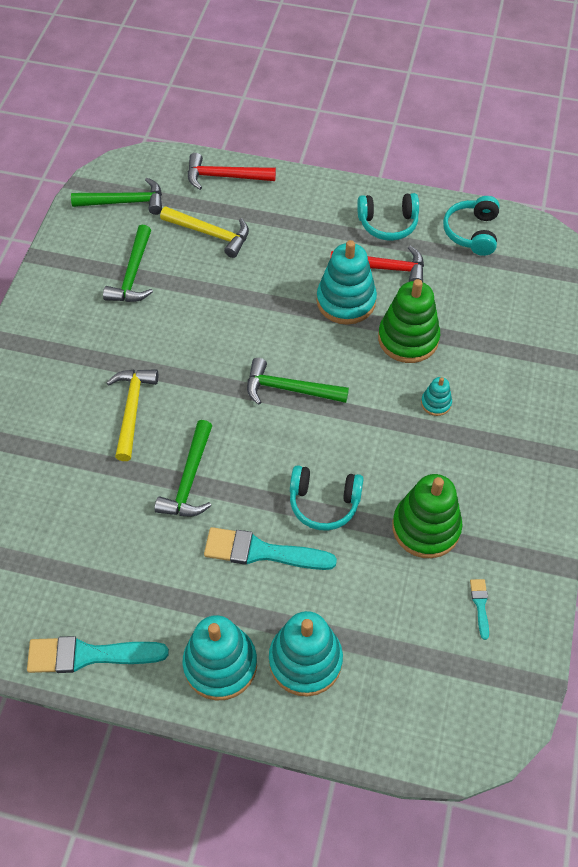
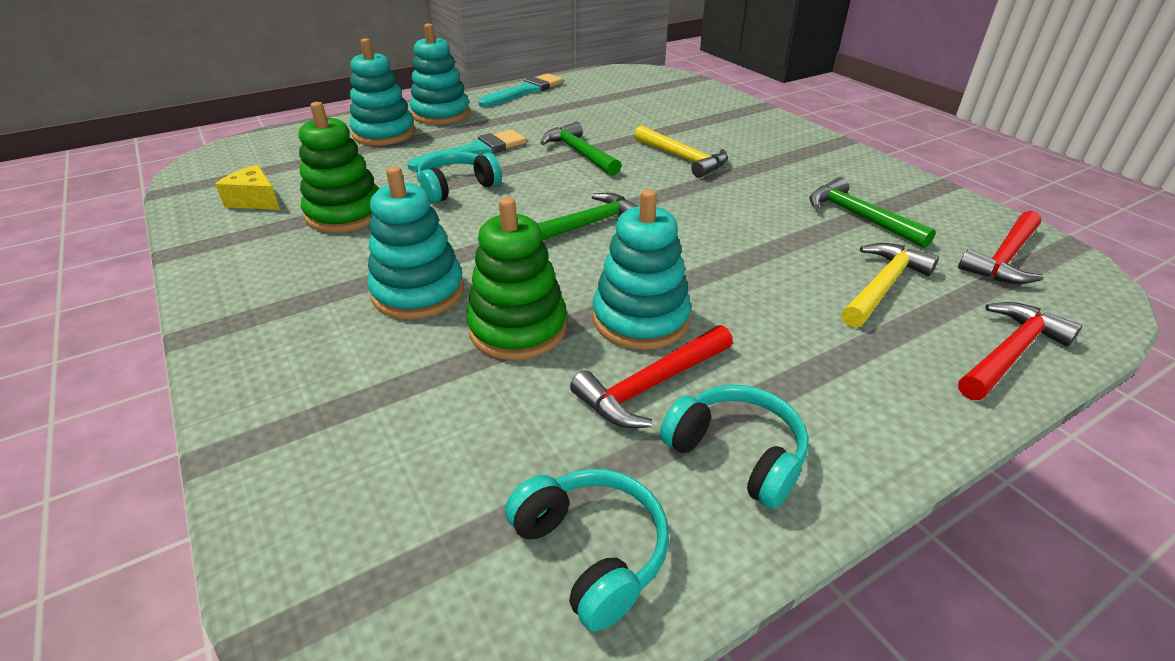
camera: 135 degrees right, 20 degrees down
(125, 202) = (1004, 258): green hammer -> red hammer
(210, 234) = (882, 286): yellow hammer -> yellow hammer turned 150 degrees clockwise
(388, 223) = (736, 454): turquoise headphones -> turquoise headphones turned 90 degrees clockwise
(436, 403) = (418, 292): turquoise stacking toy -> turquoise stacking toy, size x2.08
(480, 605) = (255, 200): turquoise brush -> yellow cheese

